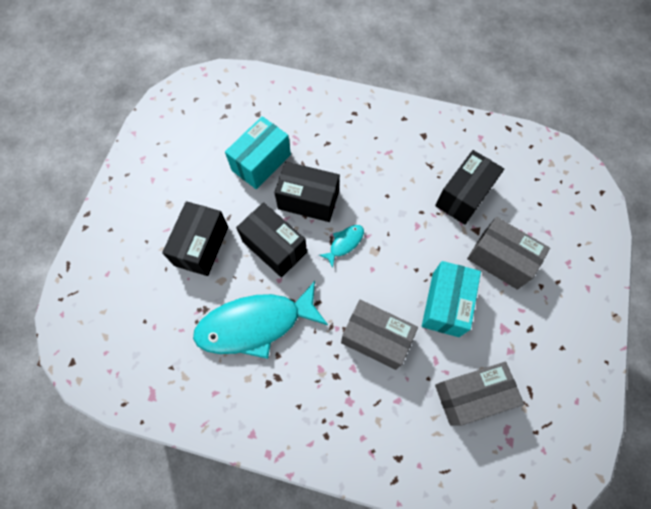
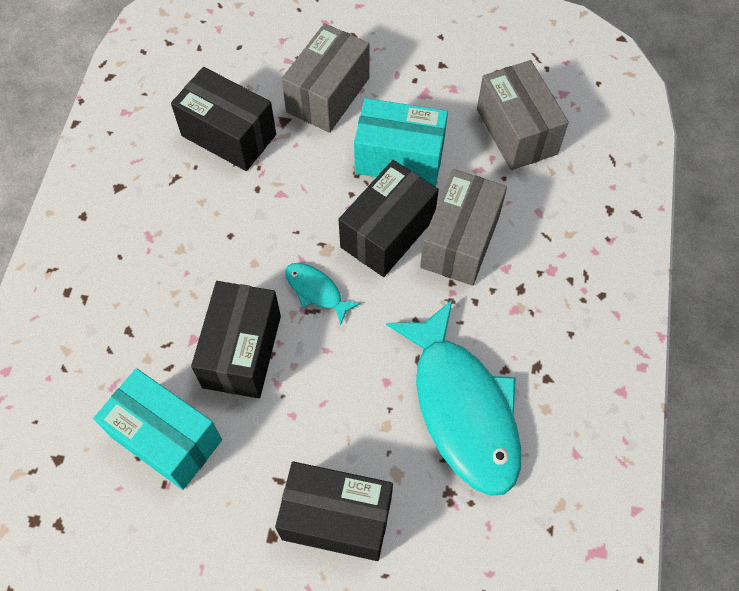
camera: 95 degrees left, 5 degrees down
(274, 247) = (330, 395): black box -> black box (388, 233)

